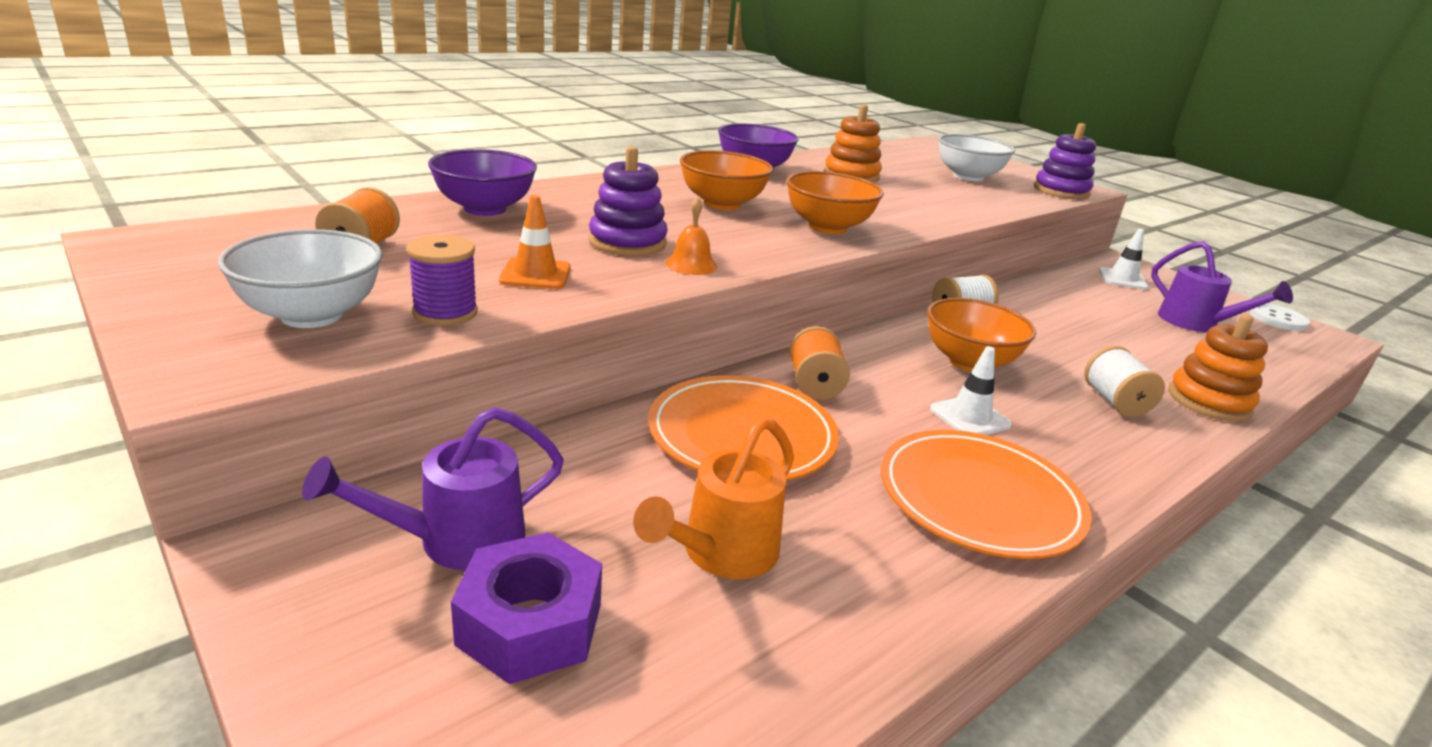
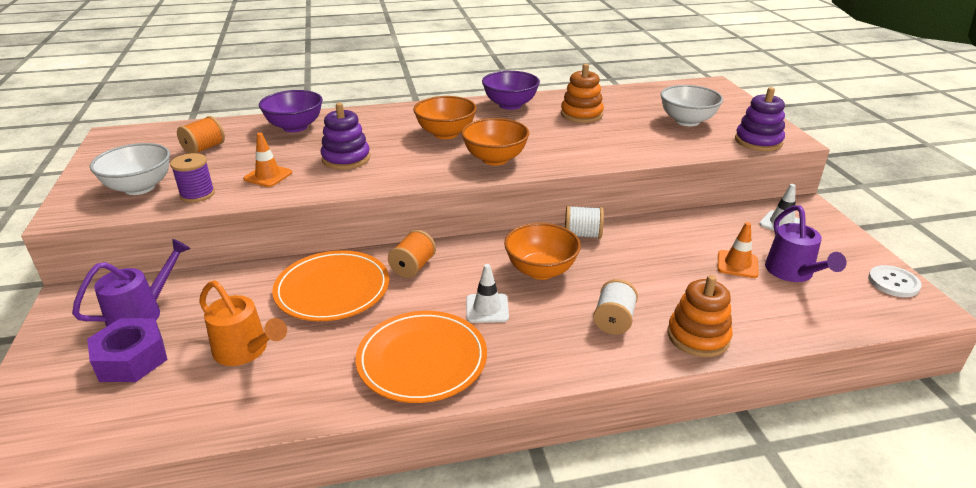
camera: 30 degrees right, 5 degrees up
(456, 541) = (142, 313): purple watering can -> purple watering can turned 135 degrees clockwise
(691, 264) = (363, 179): orange bell -> none
(721, 554) = (246, 351): orange watering can -> orange watering can turned 120 degrees counterclockwise
(1141, 323) = (737, 264): none -> orange traffic cone

